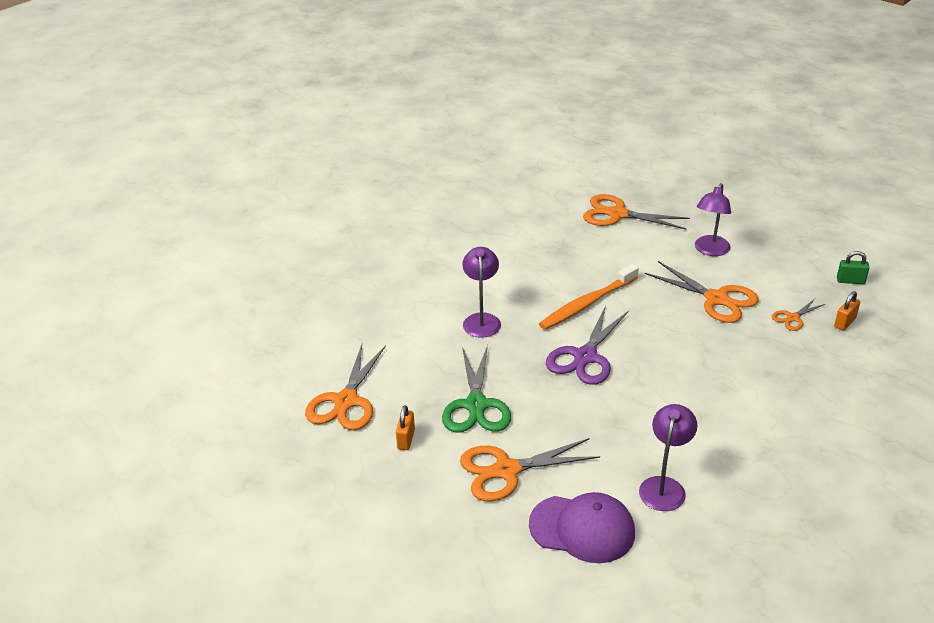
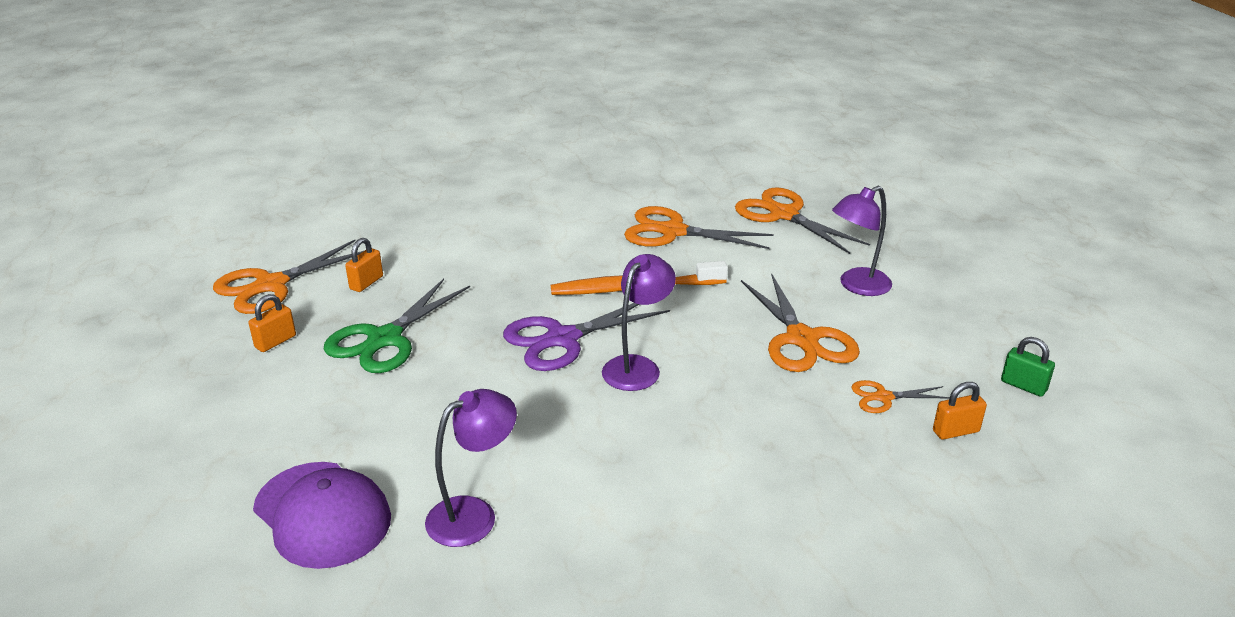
camera: 30 degrees right, 5 degrees down
(411, 371) = (366, 283): none -> orange padlock
(481, 320) = (499, 262): purple lamp -> purple lamp (637, 366)
(506, 470) = (328, 415): orange scissors -> orange scissors (672, 231)

